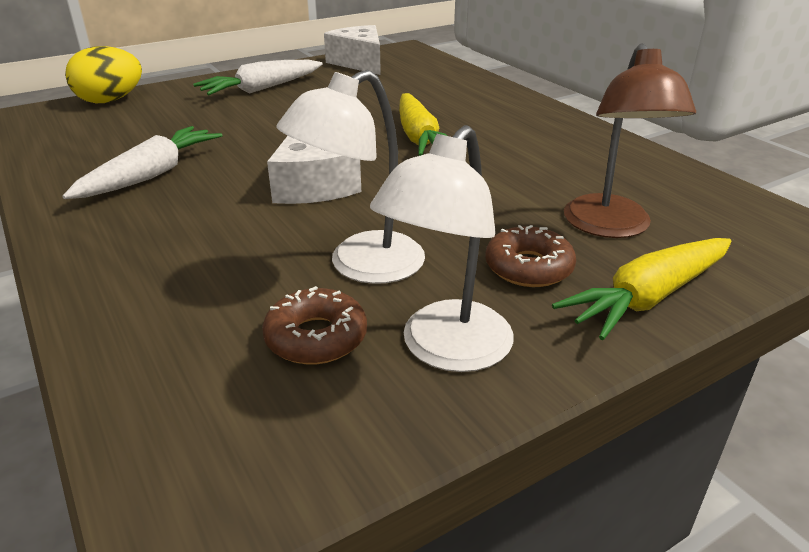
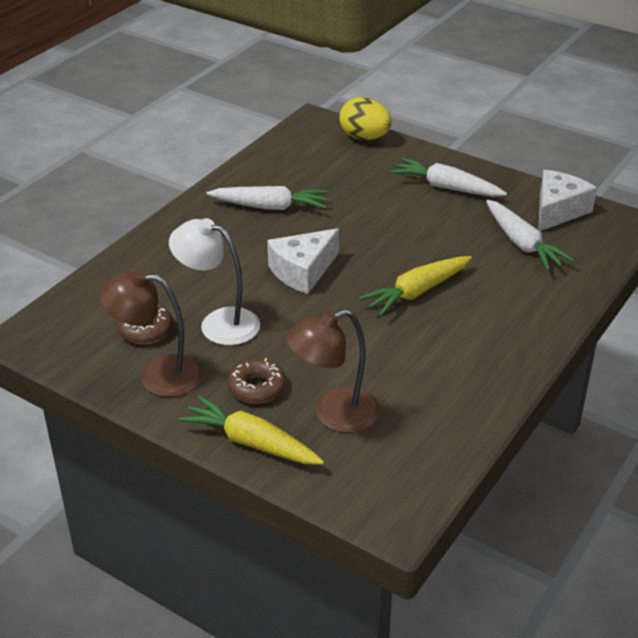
camera: 65 degrees right, 5 degrees up
(391, 83) = (522, 244): none -> white carrot
(446, 350) = (158, 375): white lamp -> brown lamp

